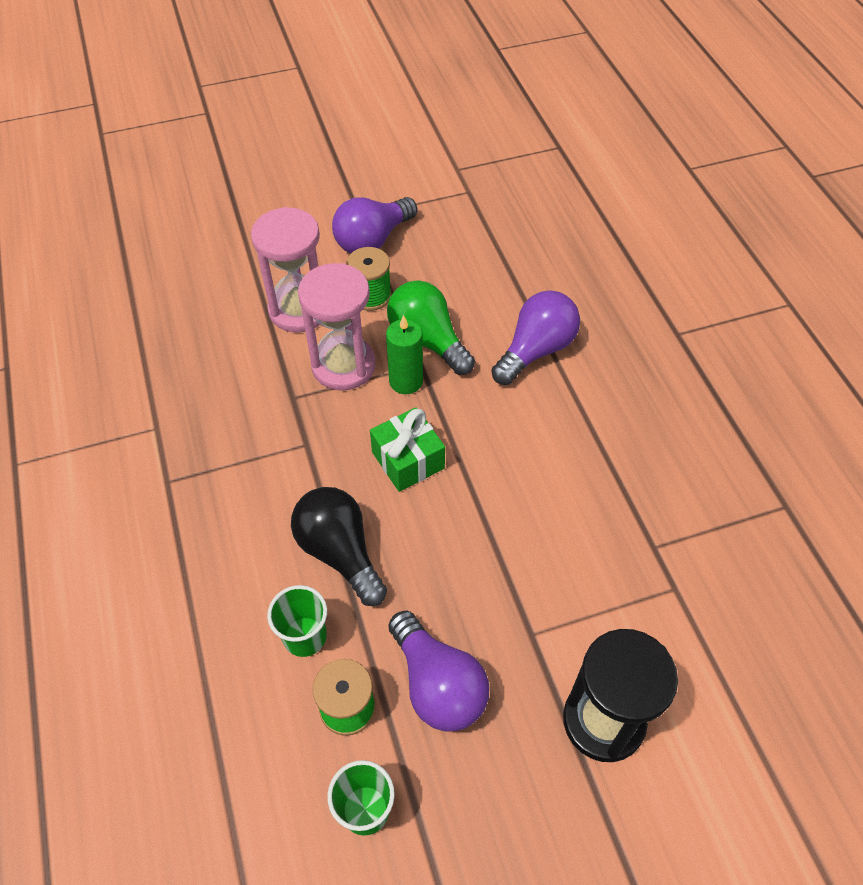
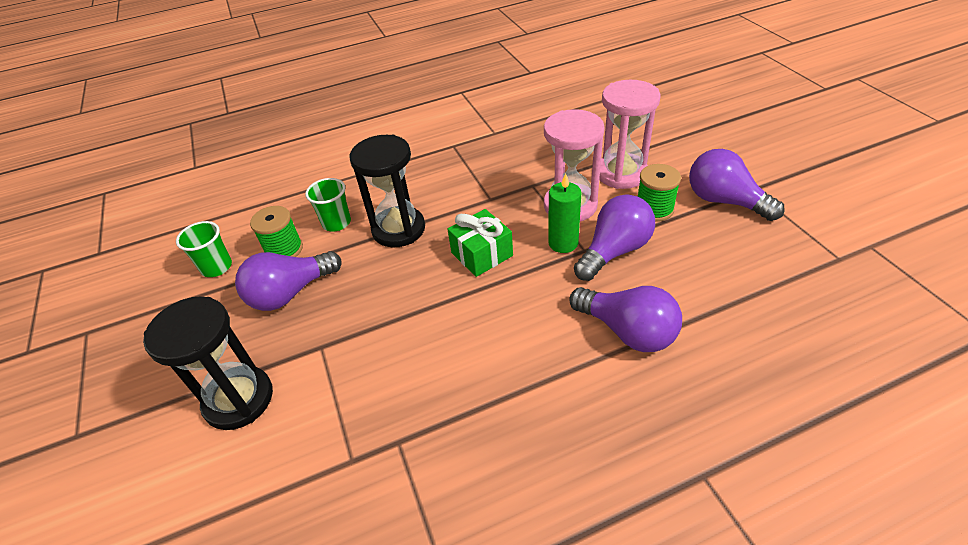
camera: 90 degrees right, 10 degrees down
(340, 552) = (398, 229): black light bulb -> black hourglass
(428, 340) = (614, 251): green light bulb -> purple light bulb

